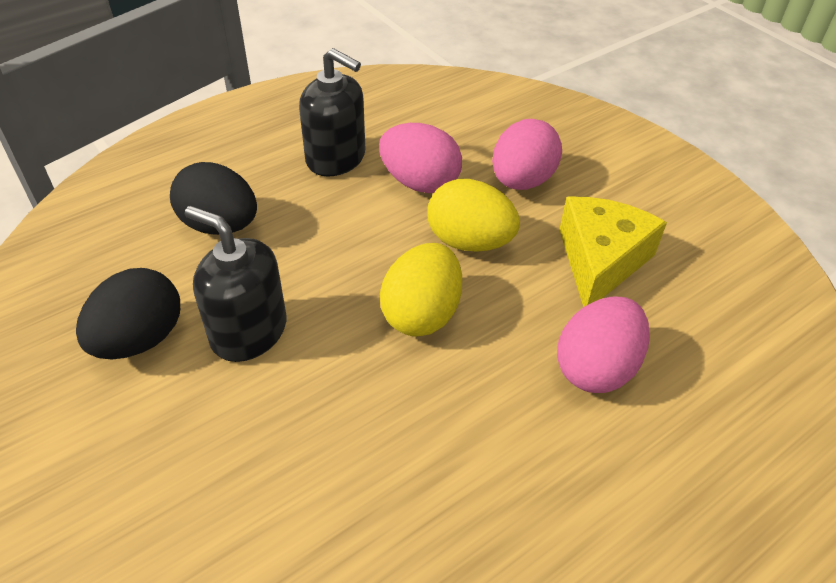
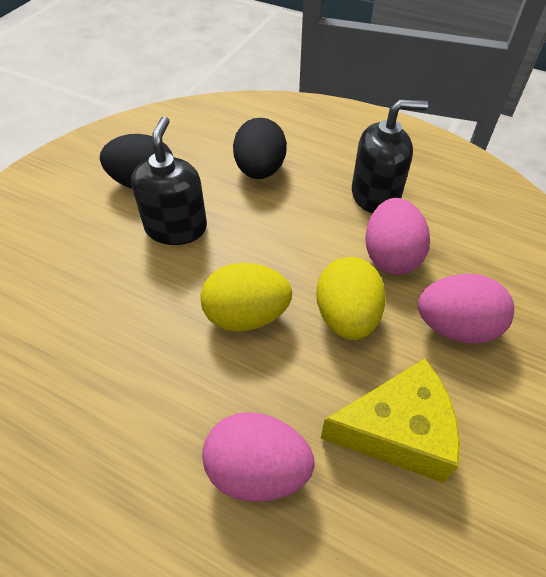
camera: 65 degrees right, 5 degrees up
(336, 158) = (375, 195): black soap dispenser -> black soap dispenser turned 105 degrees counterclockwise

